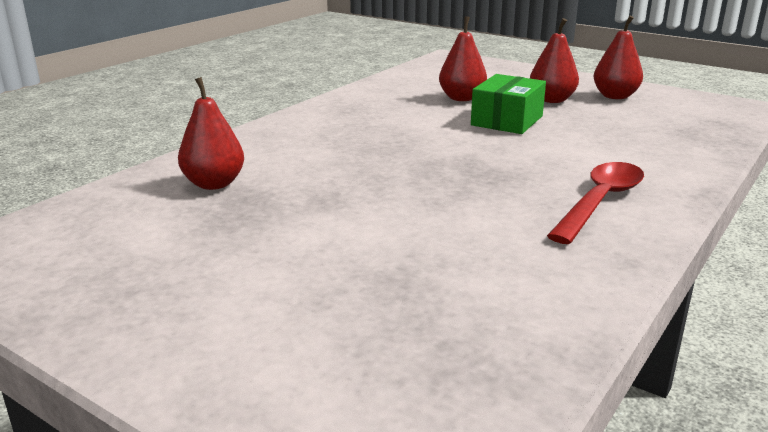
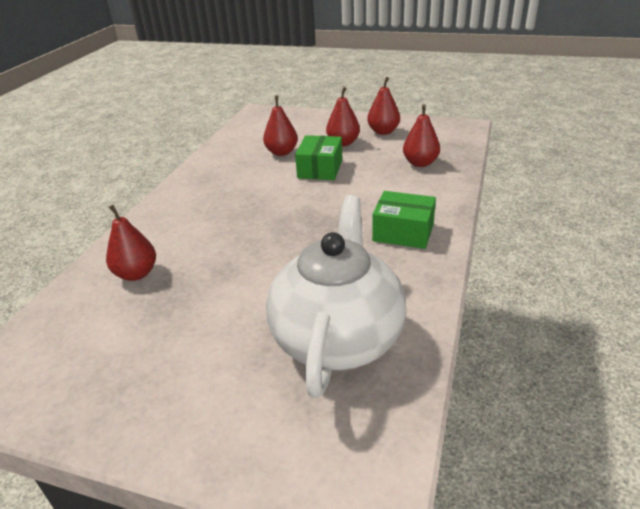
camera: 15 degrees left, 10 degrees up
(449, 298) = (338, 337): none -> white teapot
(600, 202) = (403, 232): red spoon -> green box
(657, 134) = (420, 163): none -> red pear

